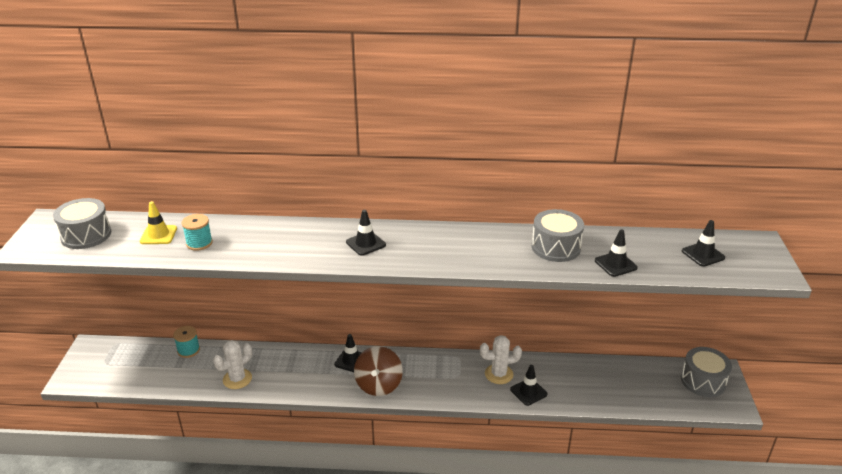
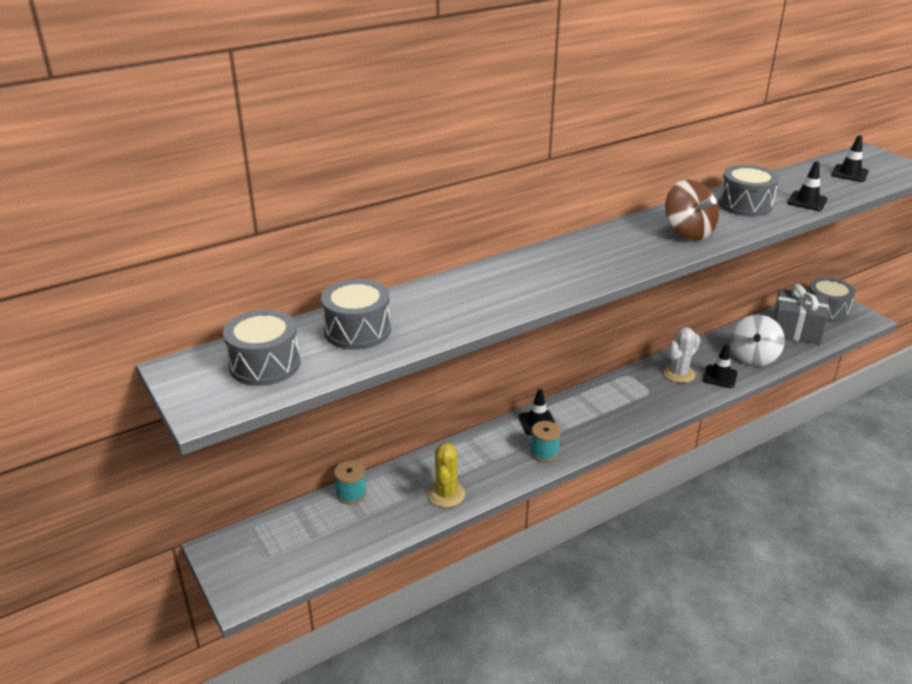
camera: 35 degrees left, 0 degrees up
(158, 235) = (357, 330): yellow traffic cone -> grey drum
(199, 243) = (420, 320): turquoise spool -> turquoise spool (544, 452)
(237, 379) = (446, 494): white cactus -> yellow cactus
(365, 243) = (588, 258): black traffic cone -> none
(378, 385) = (591, 431): brown spinning top -> brown spinning top (688, 232)
(578, 389) = (753, 357): none -> white spinning top
(649, 385) = (795, 330): none -> grey gift

